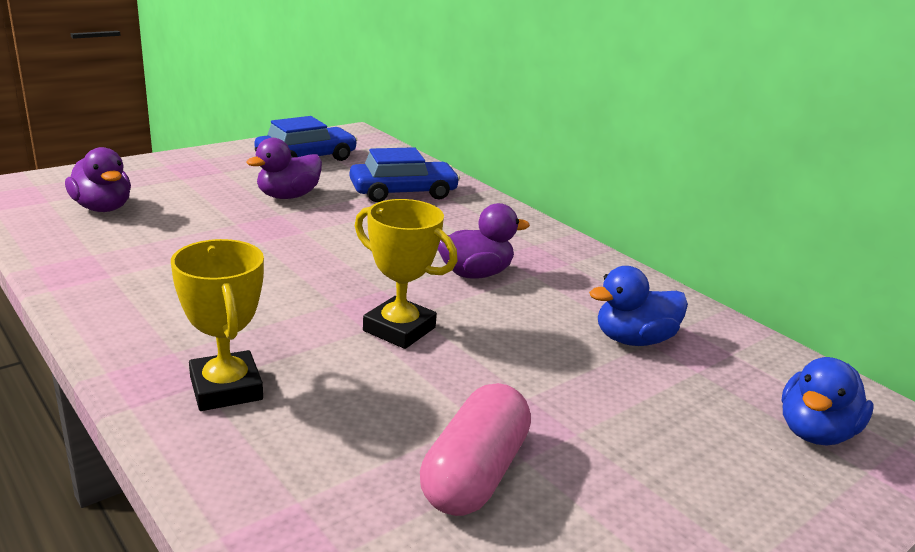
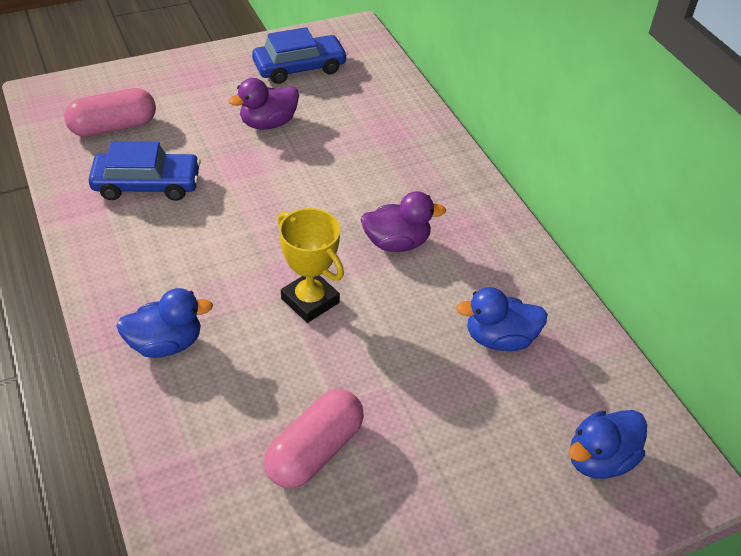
camera: 15 degrees right, 20 degrees up
(103, 208) = (113, 127): purple duck -> pink capsule
(226, 388) = (166, 344): yellow trophy -> blue duck
(403, 192) = (373, 125): blue car -> blue car (147, 184)

